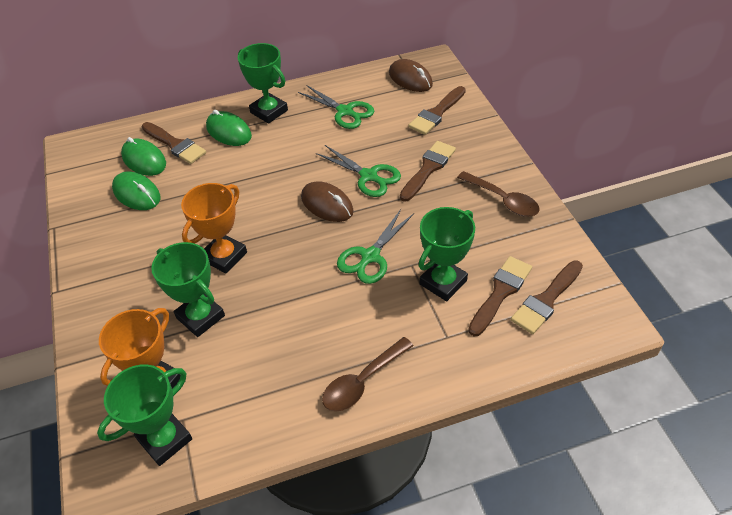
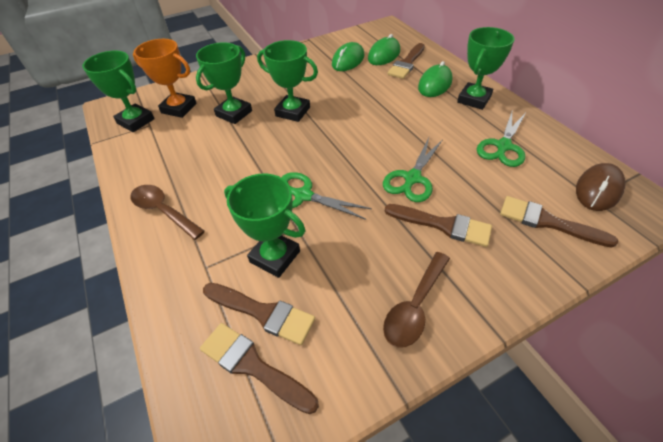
camera: 80 degrees right, 0 degrees up
(224, 256) = (293, 112): orange trophy -> green trophy
(327, 204) = (364, 156): brown mouse -> none

